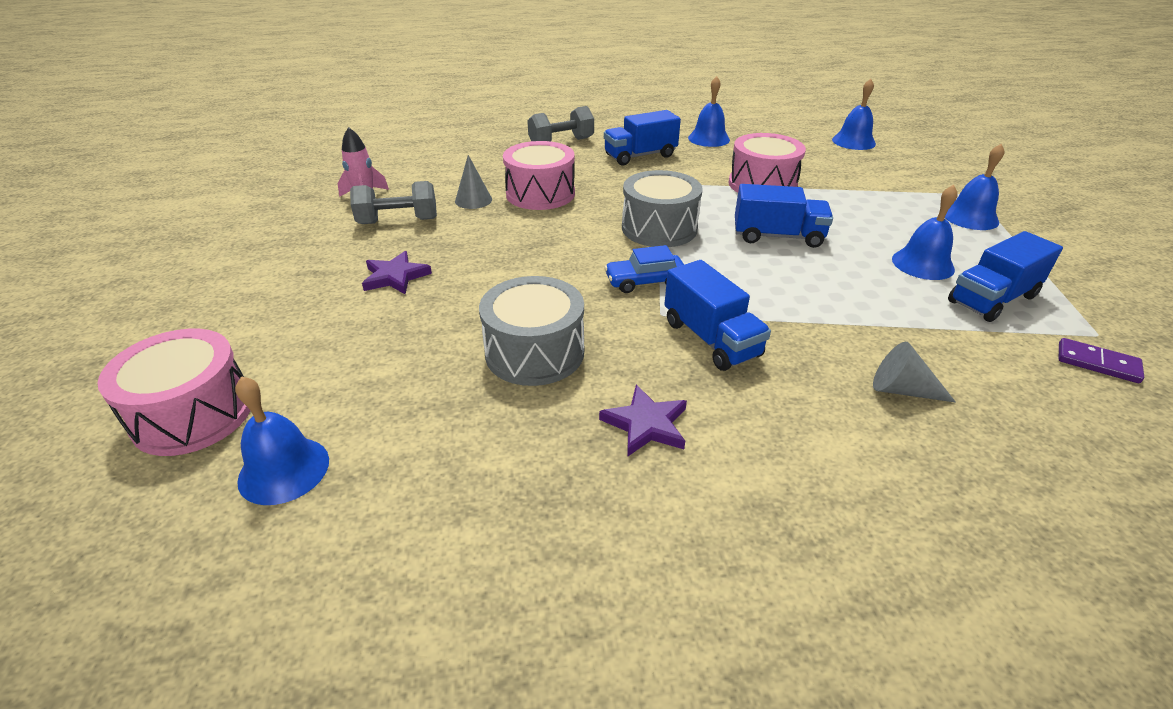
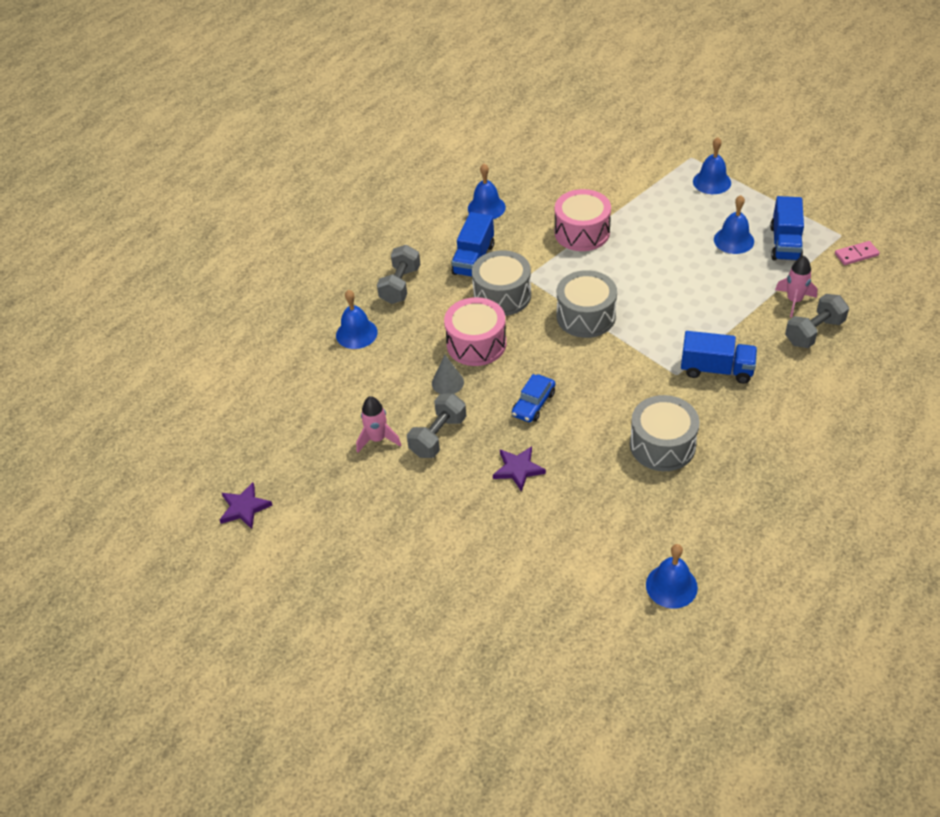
camera: 45 degrees left, 10 degrees up
(193, 414) = (587, 611): pink drum -> none
(618, 182) = (502, 295): none -> grey drum
(645, 281) = (638, 360): blue car -> blue car (533, 404)
(646, 424) = (757, 435): purple star -> purple star (244, 508)
(777, 236) = (649, 273): blue truck -> none
(853, 141) = (572, 146): blue bell -> blue bell (356, 333)
(901, 390) = (814, 332): grey cone -> grey dumbbell
(921, 348) = (794, 301): none -> pink rocket
(1097, 363) = (856, 255): purple domino -> pink domino

